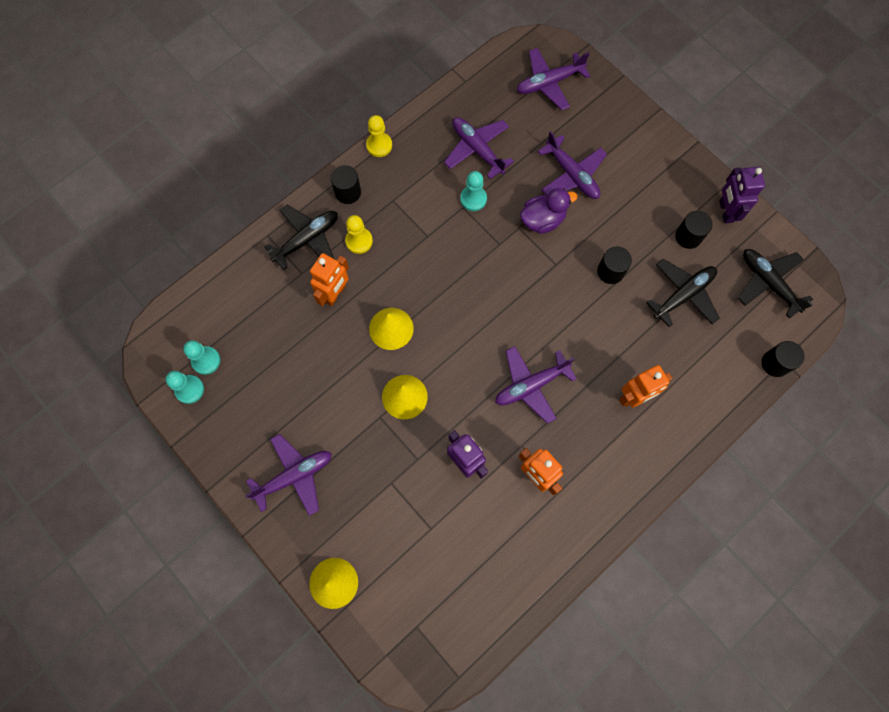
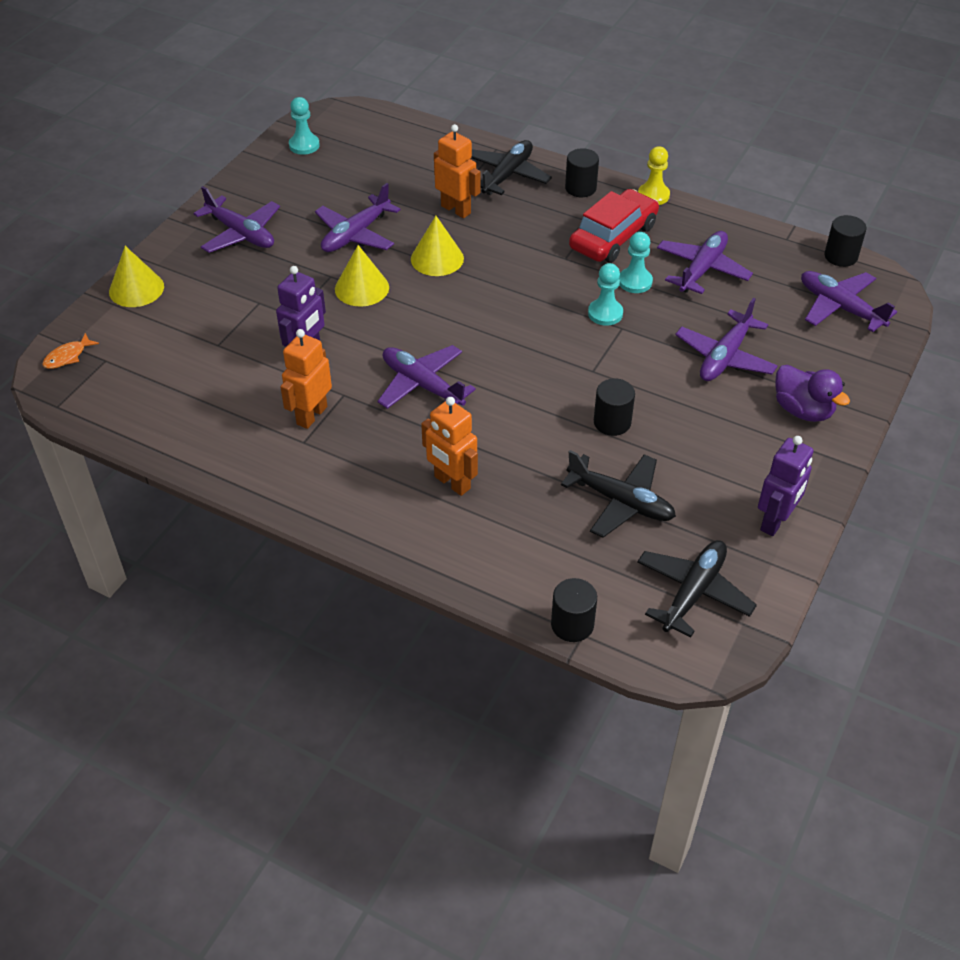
camera: 70 degrees right, 25 degrees down
(206, 361) = (339, 147): turquoise pawn -> turquoise pawn (605, 313)
(307, 239) = (507, 175): black plane -> black plane turned 90 degrees counterclockwise
(335, 293) = (456, 209): orange robot -> orange robot turned 150 degrees counterclockwise
(335, 382) = (355, 235): none -> purple plane
(359, 241) = (527, 210): yellow pawn -> none
(400, 658) = (67, 356): none -> orange fish
(416, 193) = (613, 237): none -> red car
(542, 220) = (645, 345): purple duck -> purple duck (803, 410)
(688, 236) = (710, 489): black cylinder -> black cylinder (840, 256)
(725, 211) = (775, 521): purple robot -> purple robot turned 150 degrees clockwise

